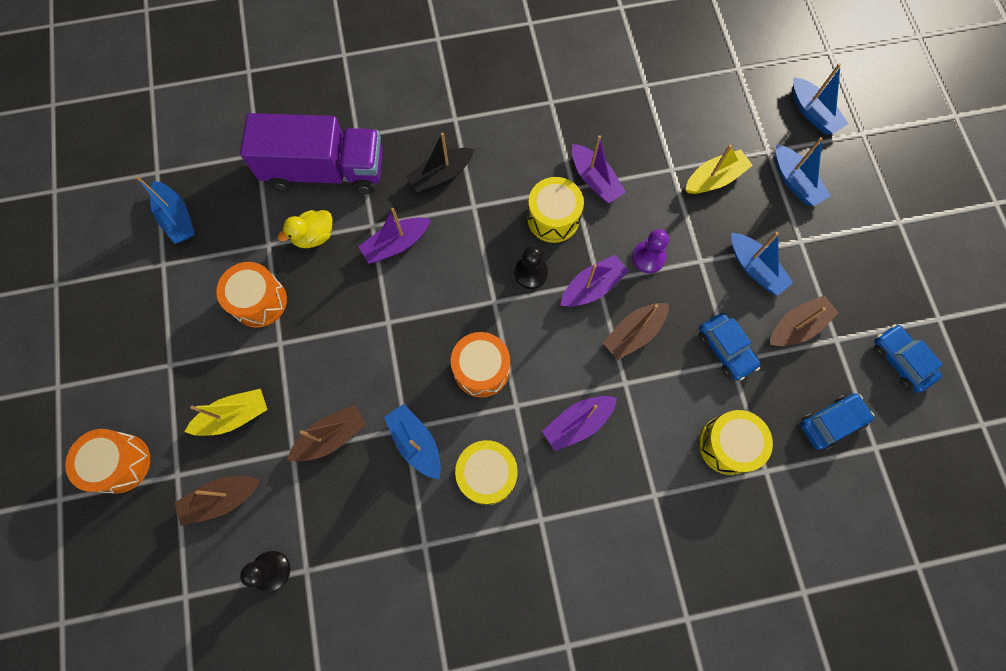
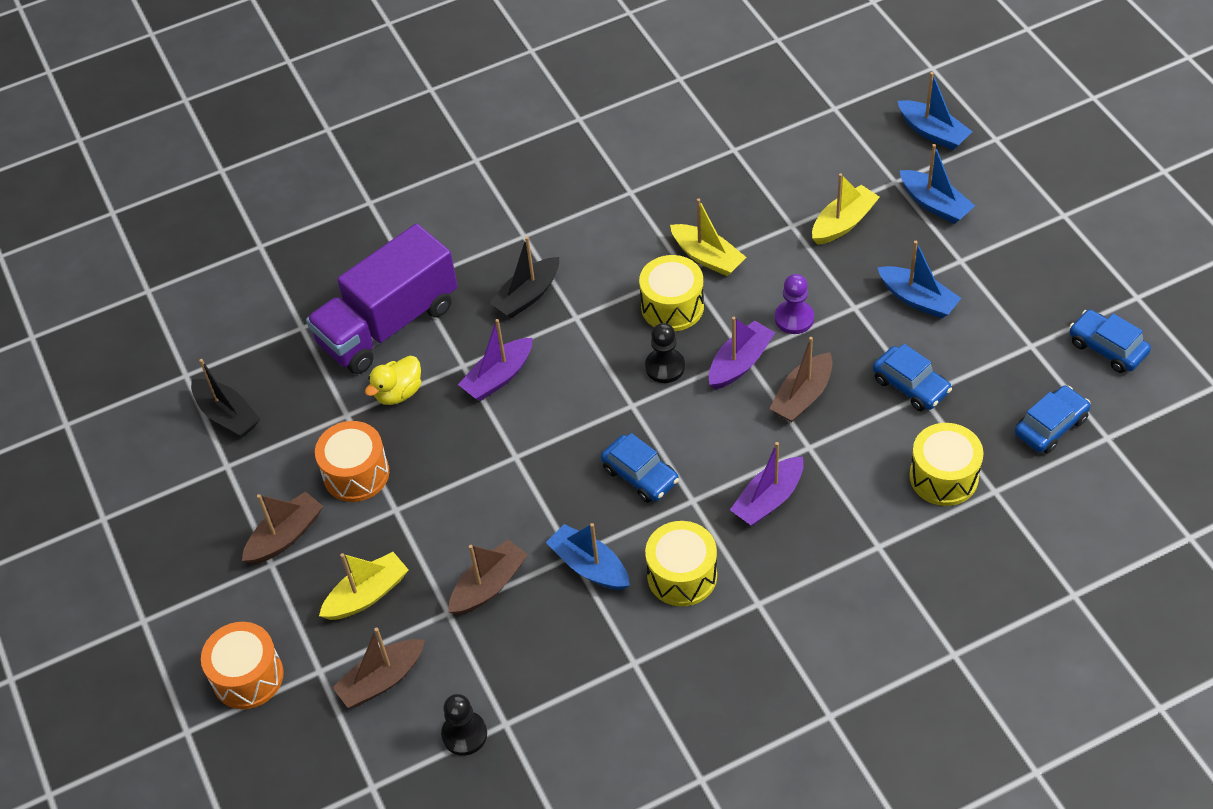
camera: 10 degrees left, 20 degrees down
(177, 218) = (227, 415): blue boat -> black boat
(325, 170) = (388, 324): purple truck -> purple truck turned 150 degrees clockwise
(481, 369) = (640, 475): orange drum -> blue car
(594, 180) = (707, 257): purple boat -> yellow boat
(797, 326) = (983, 343): brown boat -> brown boat (285, 536)

